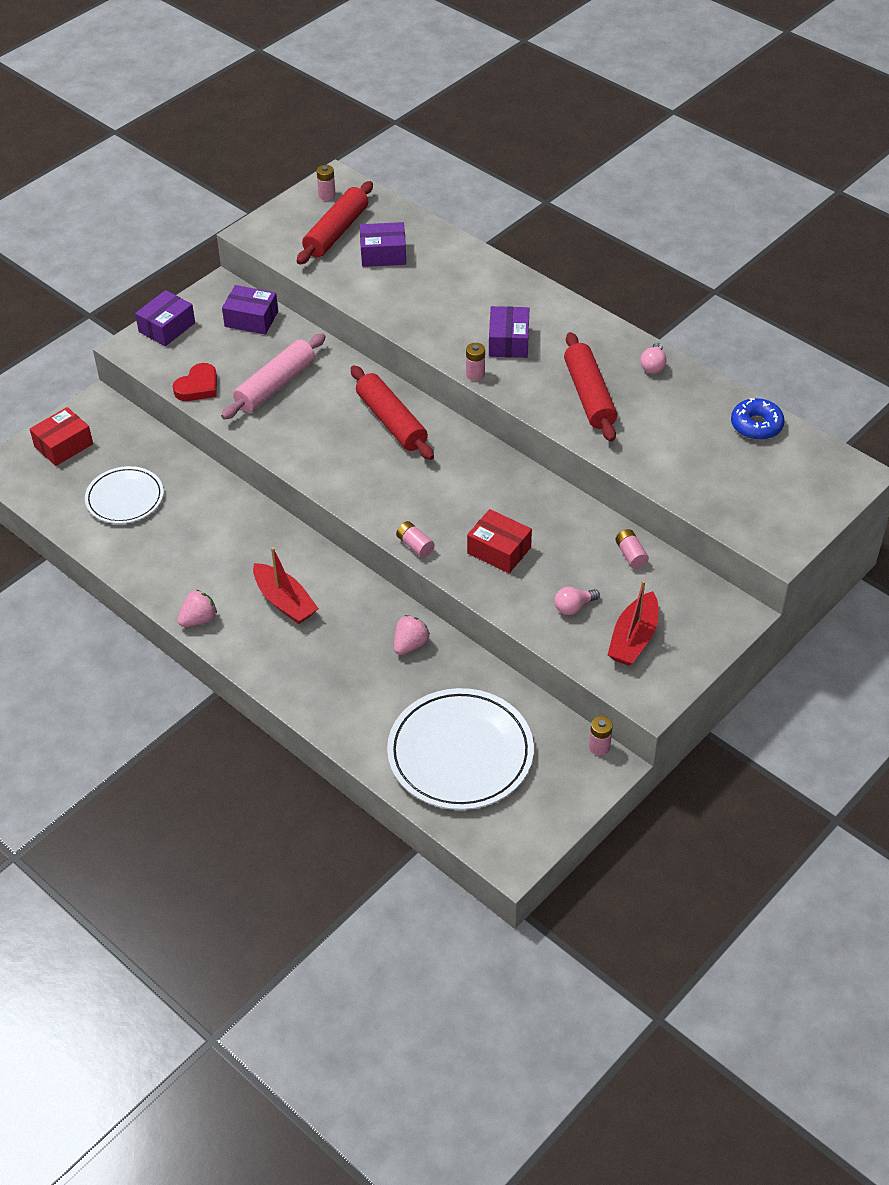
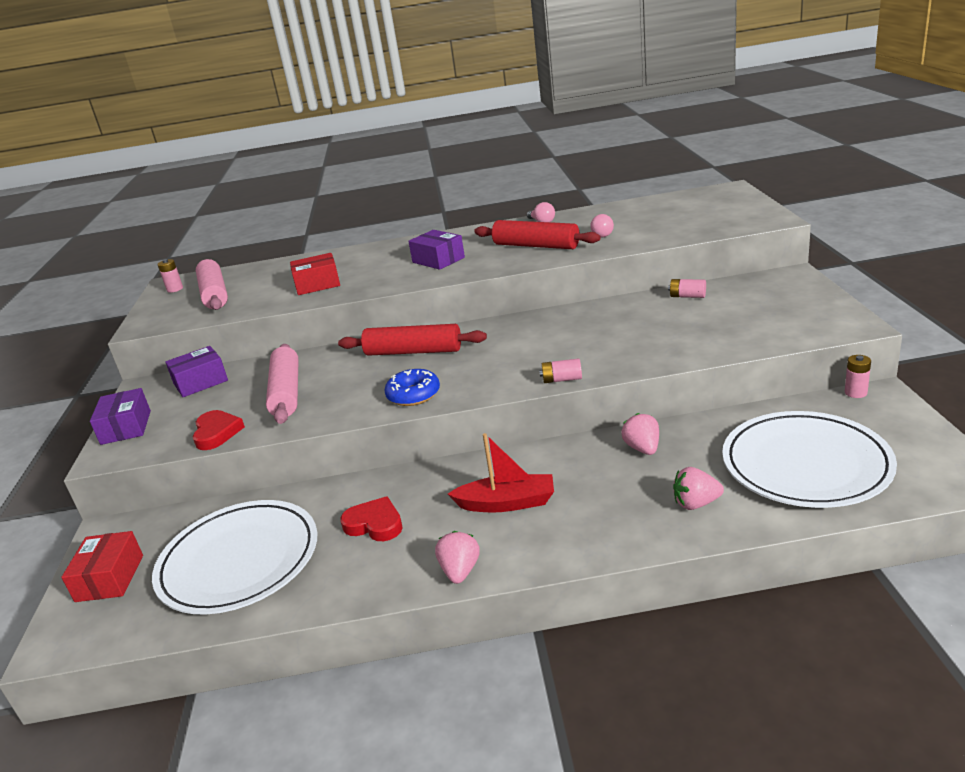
camera: 45 degrees left, 20 degrees down
(125, 498) = (239, 561): white plate -> white plate, size x1.64
(210, 543) = (374, 524): none -> red heart
(336, 232) = (214, 294): red rolling pin -> pink rolling pin
(362, 709) = (696, 503): none -> pink strawberry
(383, 254) = (271, 283): purple box -> none
(475, 374) = (448, 278): pink battery -> none
(499, 550) = (616, 344): red box -> red box (317, 284)
(573, 607) = (717, 330): pink light bulb -> pink light bulb (603, 234)
(633, 638) = (779, 316): red boat -> none
(756, 425) = (644, 205): blue donut -> blue donut (413, 395)

